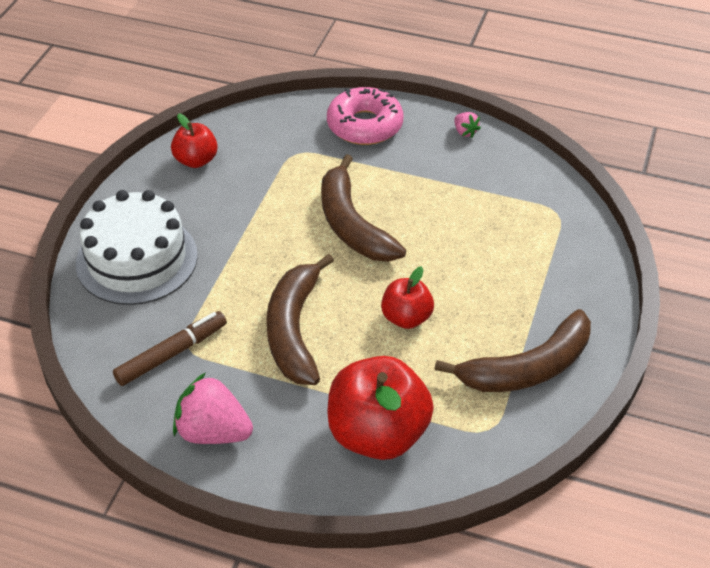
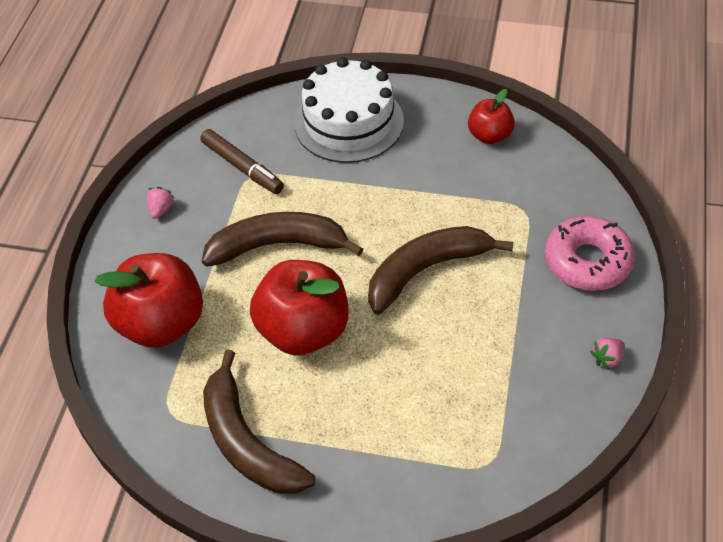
camera: 85 degrees right, 5 degrees up
(213, 432) = (161, 209): pink strawberry -> pink strawberry, size x0.48
(406, 318) = (303, 330): red apple -> red apple, size x1.83

